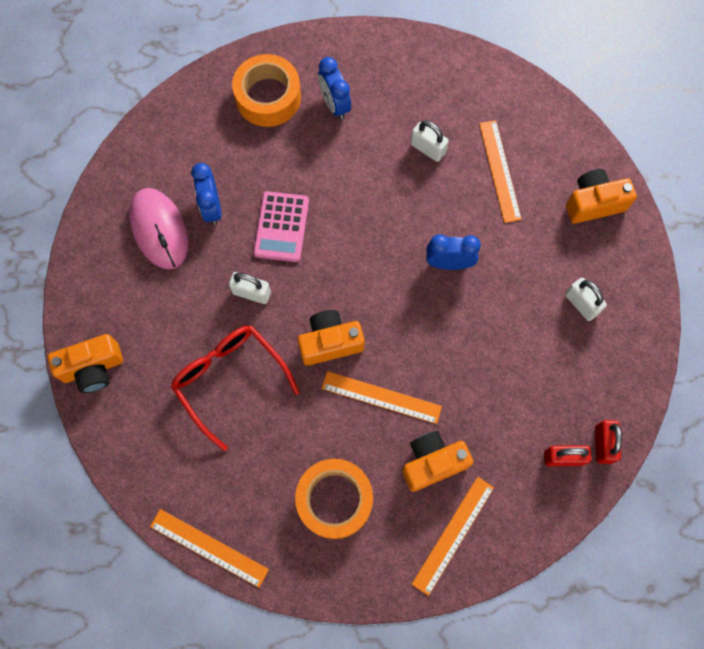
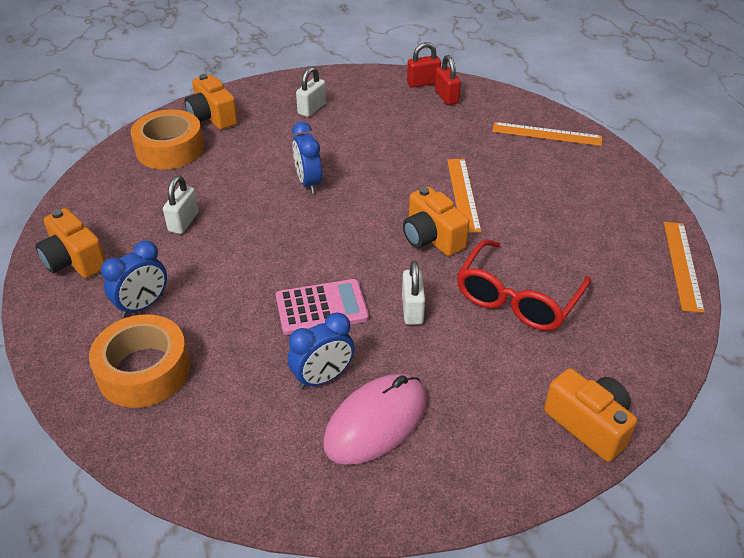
camera: 110 degrees left, 30 degrees down
(334, 500) = (573, 199): orange tape -> orange tape (170, 149)
(432, 463) = (498, 155): orange camera -> orange camera (74, 260)
(499, 170) = (195, 172): orange ruler -> none

